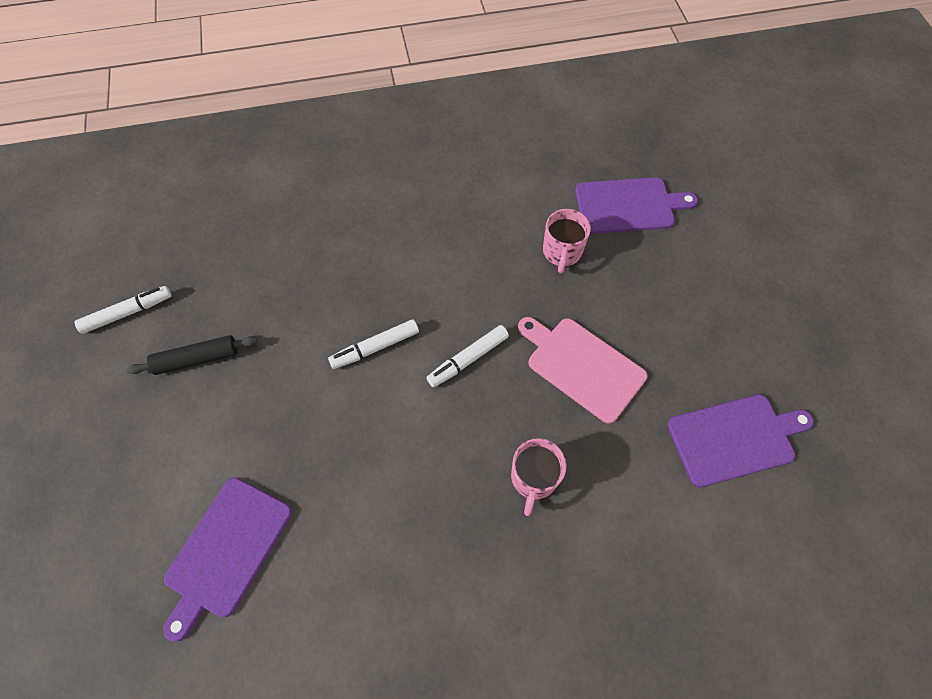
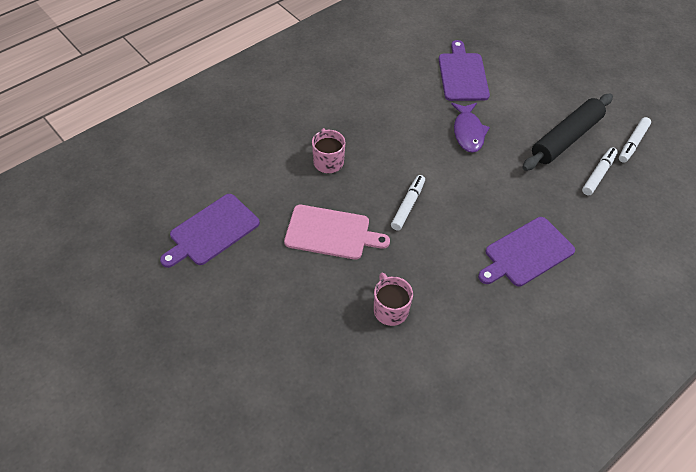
camera: 150 degrees right, 10 degrees down
(197, 359) = (566, 138): black rolling pin -> black rolling pin, size x1.68
(310, 432) = (468, 132): none -> purple fish
(375, 347) = (470, 187): white marker -> white marker (598, 174)
(628, 206) = (358, 380): purple cutting board -> purple cutting board (526, 253)

